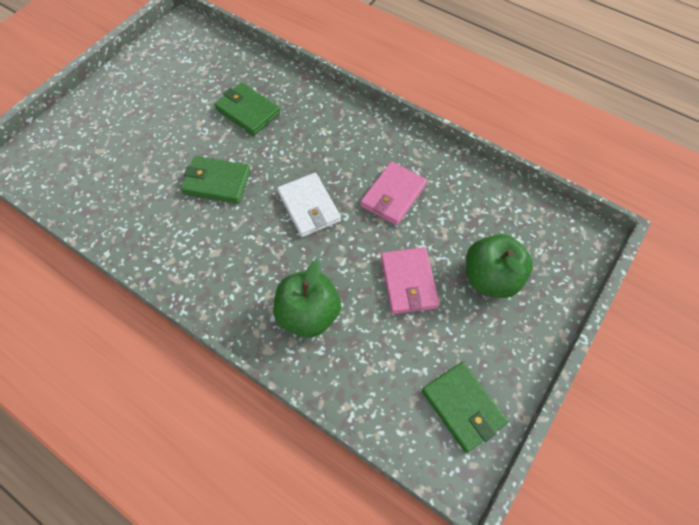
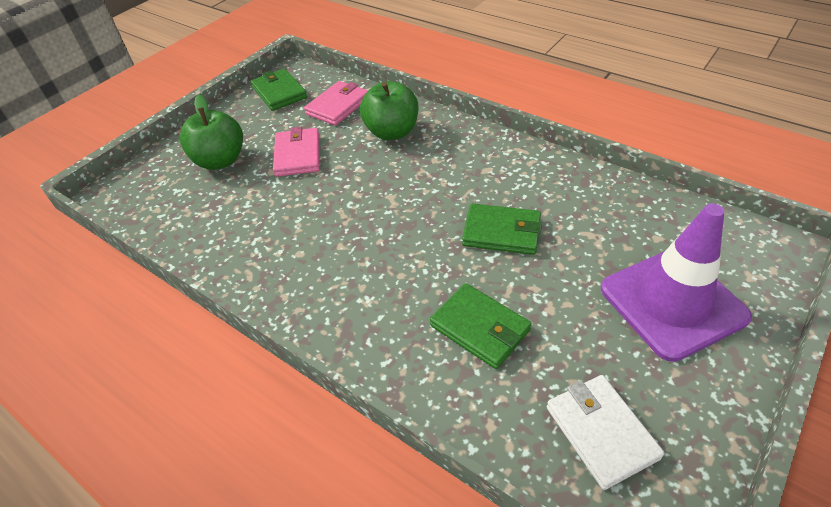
camera: 175 degrees left, 15 degrees down
(117, 125) = (672, 303): none -> purple traffic cone
(309, 207) = (389, 210): white wallet -> white wallet (601, 432)
(393, 195) = (292, 224): pink wallet -> pink wallet (338, 106)

